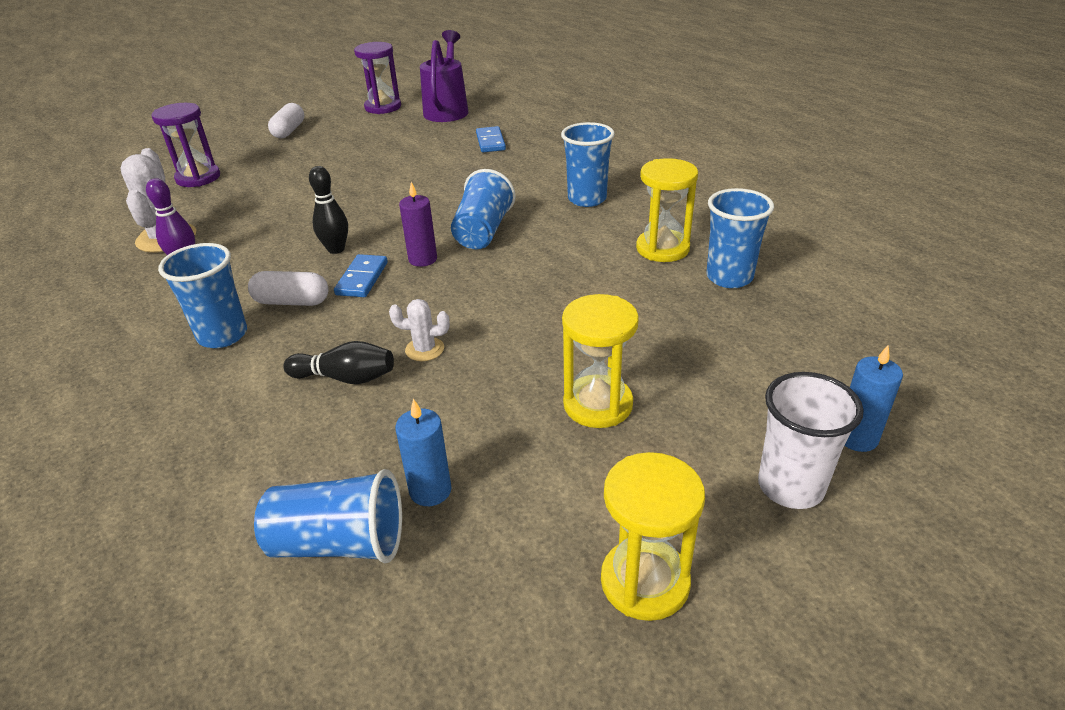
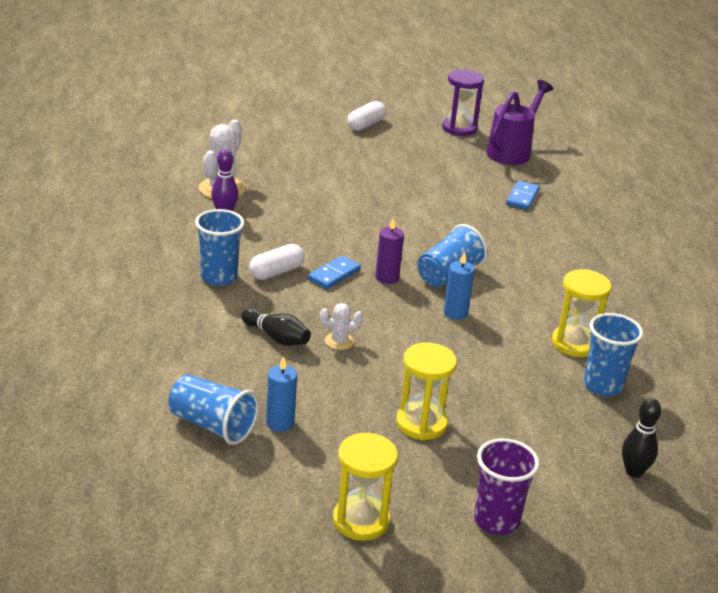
camera: 25 degrees right, 5 degrees down
(198, 178) = (271, 144): purple hourglass -> none
(292, 302) = (276, 272): white capsule -> white capsule turned 75 degrees counterclockwise
(336, 249) = (331, 245): black bowling pin -> black bowling pin (634, 471)
(424, 349) = (339, 341): white cactus -> white cactus turned 45 degrees counterclockwise
(587, 199) = (554, 280): blue cup -> none
(790, 486) = (496, 520): white cup -> purple cup
(856, 438) = (572, 518): blue candle -> blue candle (455, 313)

